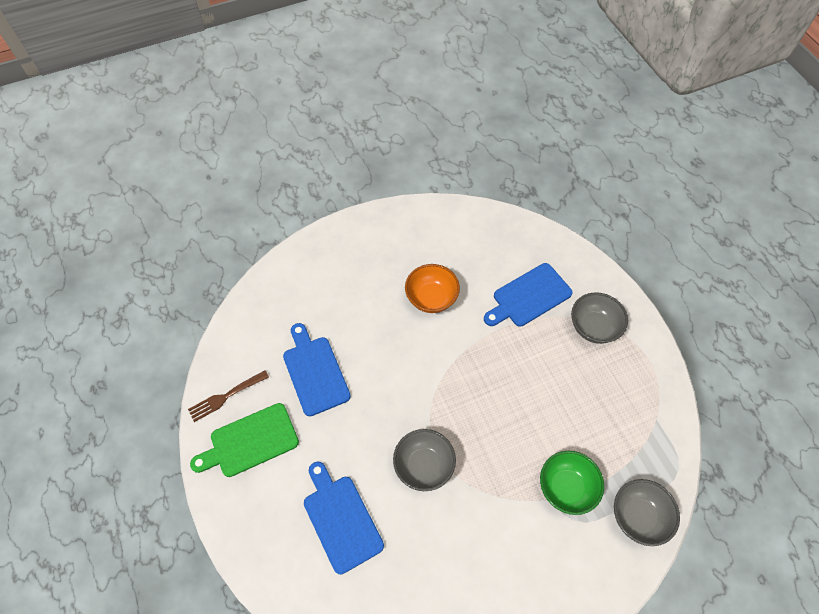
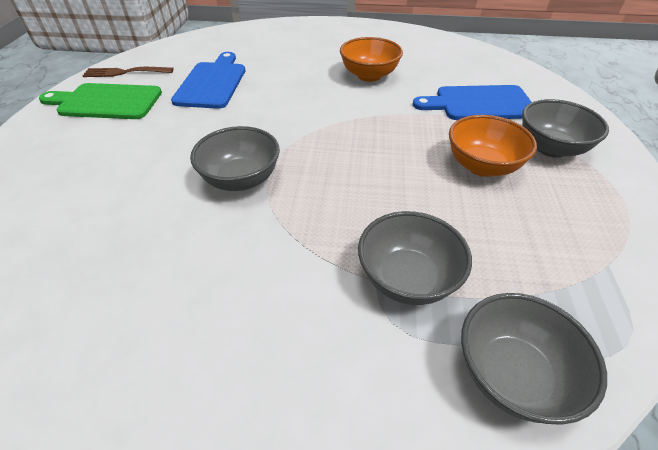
camera: 30 degrees right, 15 degrees down
(341, 519) = (109, 183): blue cutting board -> none
(561, 369) = (482, 166): none -> orange bowl
(566, 488) = (407, 279): green bowl -> grey bowl

